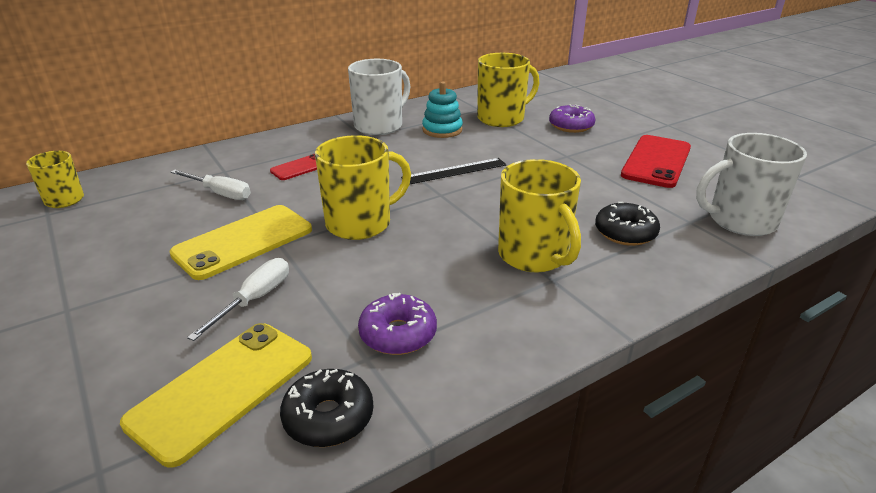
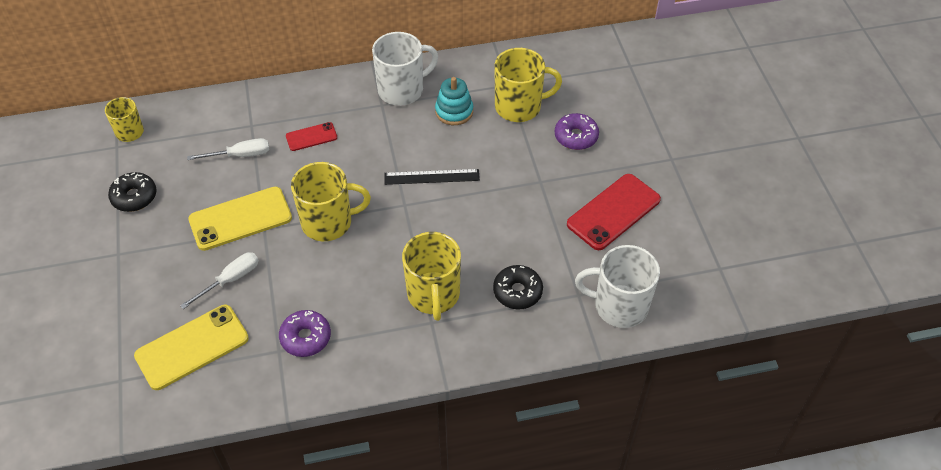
camera: 20 degrees right, 20 degrees up
(220, 193) = (240, 155): white screwdriver -> white screwdriver turned 60 degrees counterclockwise
(328, 417) = (241, 385): black donut -> black donut (134, 197)

